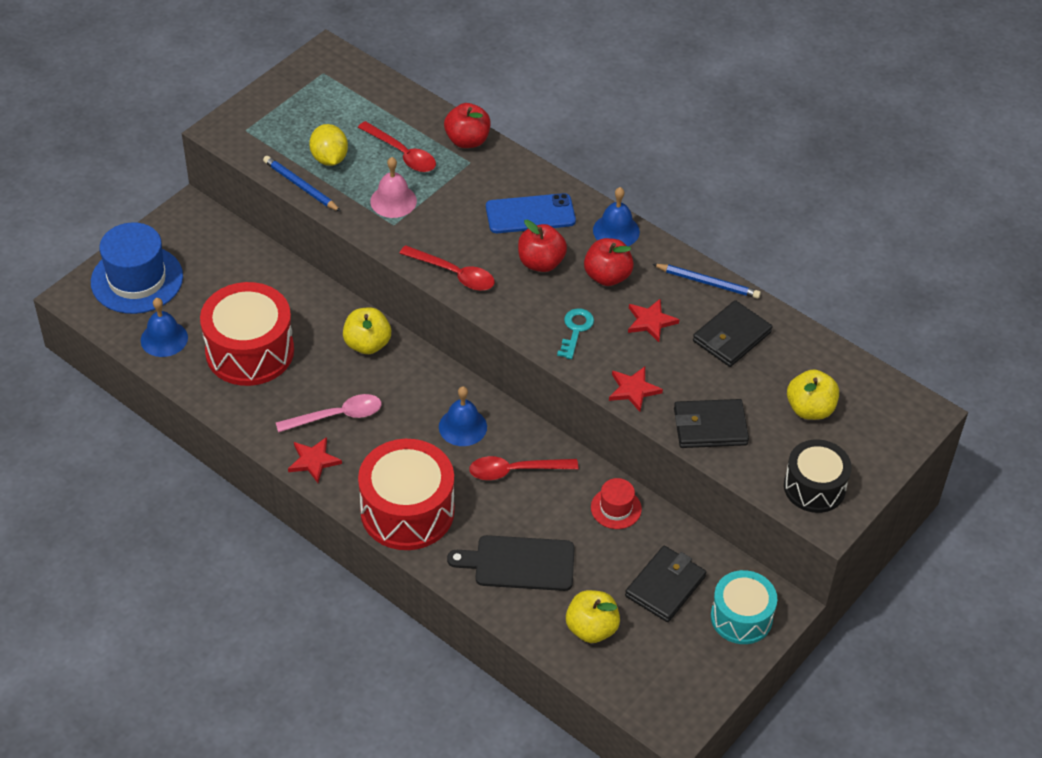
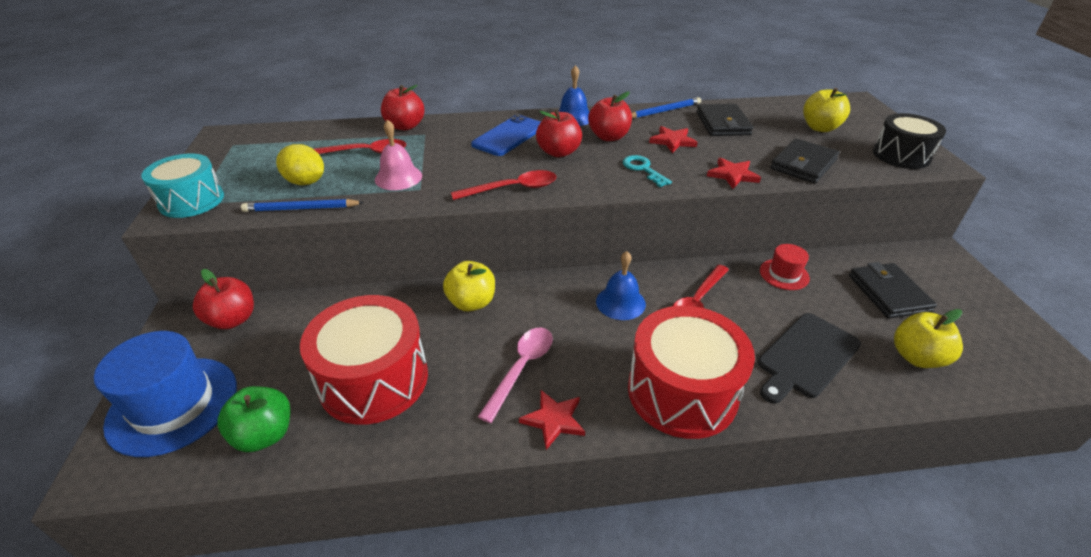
camera: 45 degrees left, 10 degrees down
(164, 339) = (265, 435): blue bell -> green apple
(215, 238) = (233, 319): none -> red apple
(741, 617) = (945, 275): turquoise drum -> turquoise drum (192, 201)

